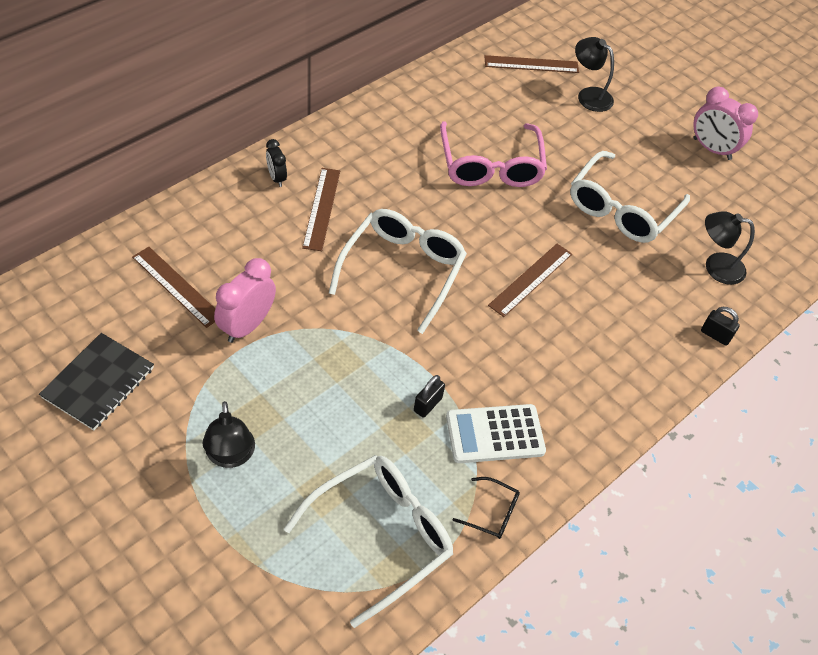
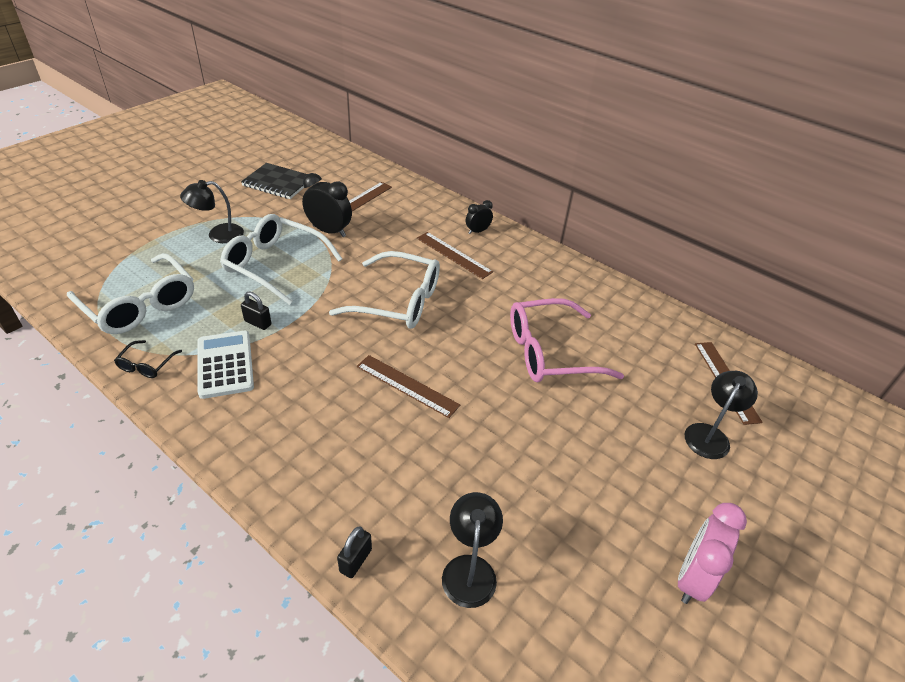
camera: 85 degrees right, 10 degrees down
(247, 326) = (329, 231): pink clock -> black clock
(321, 208) = (453, 255): brown ruler -> brown ruler turned 45 degrees clockwise
(621, 209) = (533, 465): white glasses -> white glasses (275, 265)

